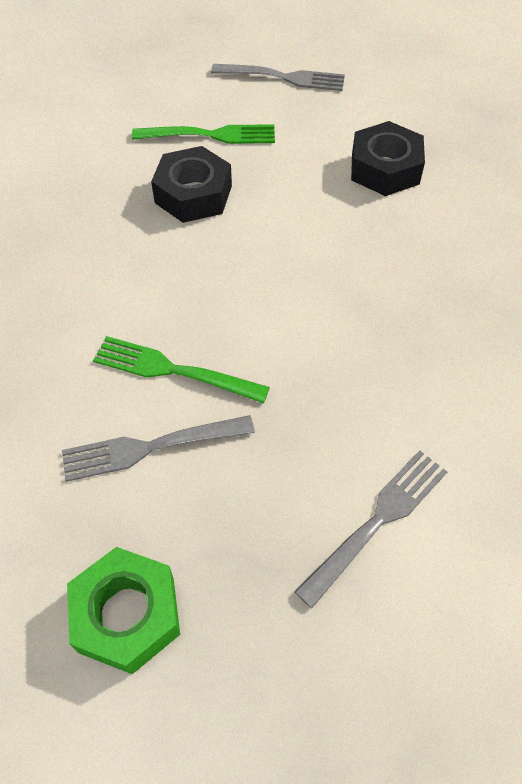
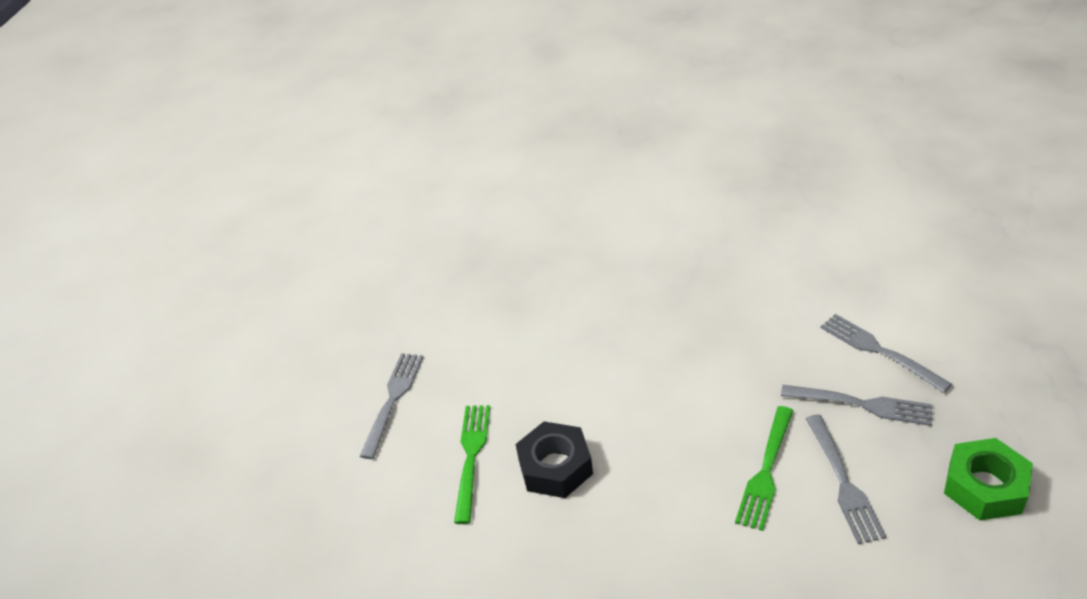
camera: 80 degrees left, 15 degrees down
(275, 485) = (862, 405): none -> grey fork
(385, 168) = (534, 332): black nut -> none

